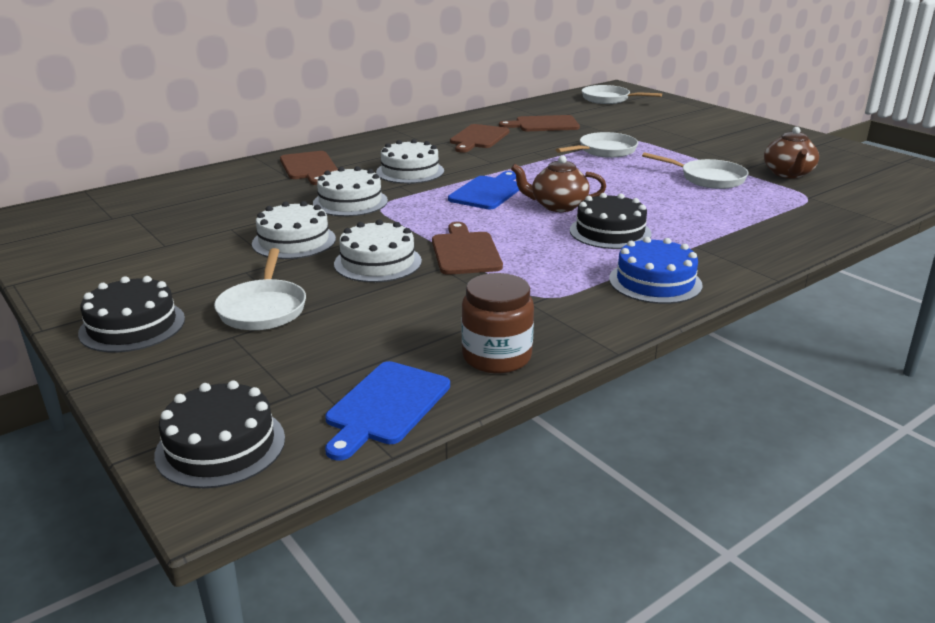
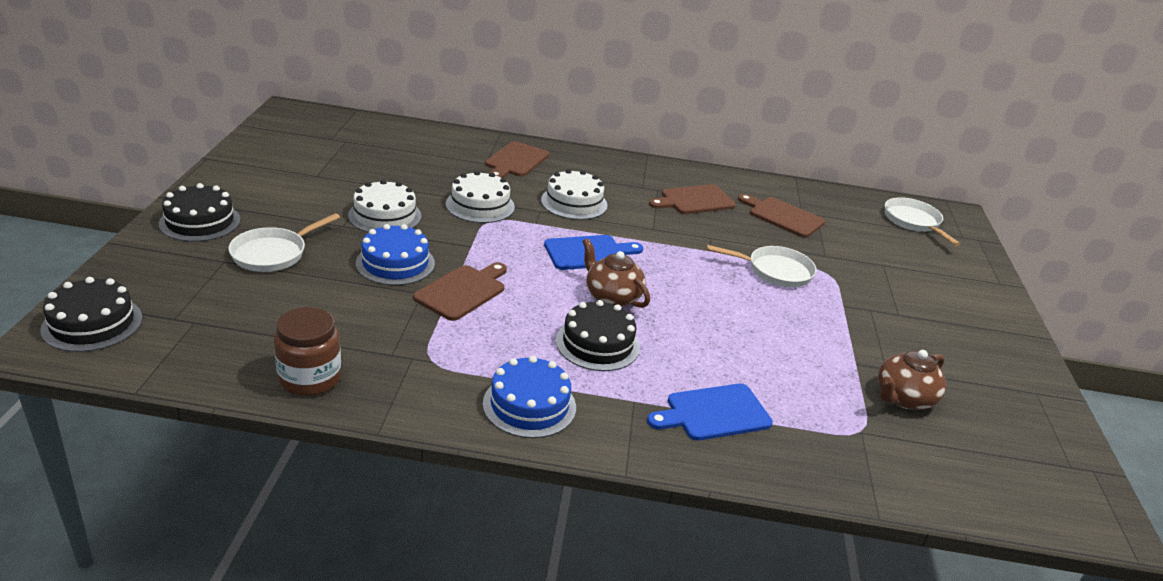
camera: 40 degrees right, 5 degrees up
(378, 262) = (395, 263): white cake -> blue cake
(385, 406) = (194, 361): blue cutting board -> blue cutting board (713, 413)
(708, 178) = (805, 353): white pan -> none

